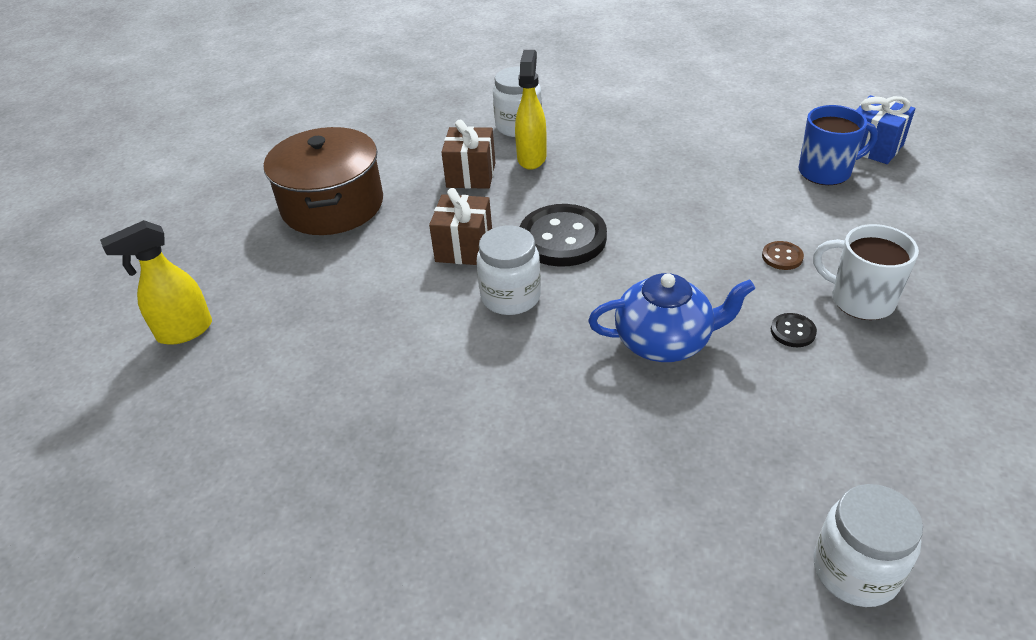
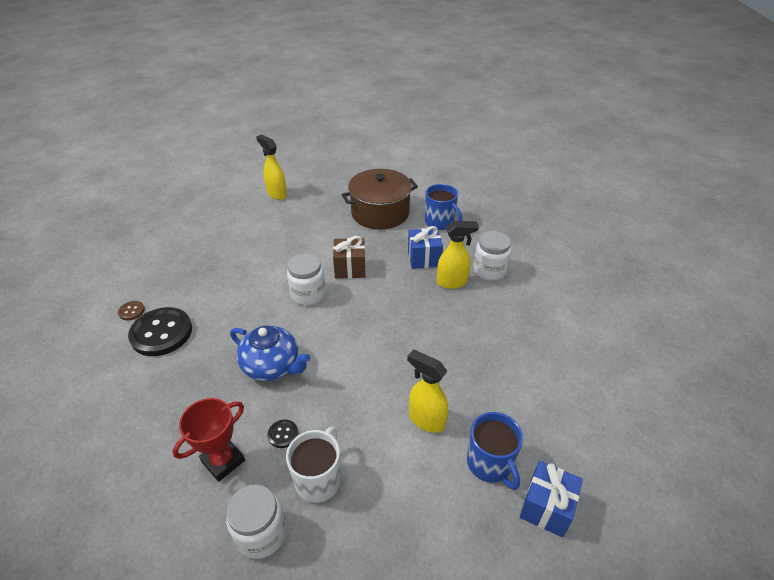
camera: 75 degrees right, 0 degrees up
(393, 151) = (440, 222): none -> blue mug
(471, 175) = (424, 258): brown gift -> blue gift
(562, 238) = (366, 308): black button -> black button (161, 333)
(664, 341) = (272, 366): blue teapot -> blue teapot turned 45 degrees counterclockwise
(767, 207) = (426, 420): none -> yellow spray bottle
(782, 257) = (364, 429): brown button -> brown button (131, 311)
(841, 395) = (223, 461): none -> red trophy
(855, 570) = (93, 460): white jar -> white jar (261, 533)

